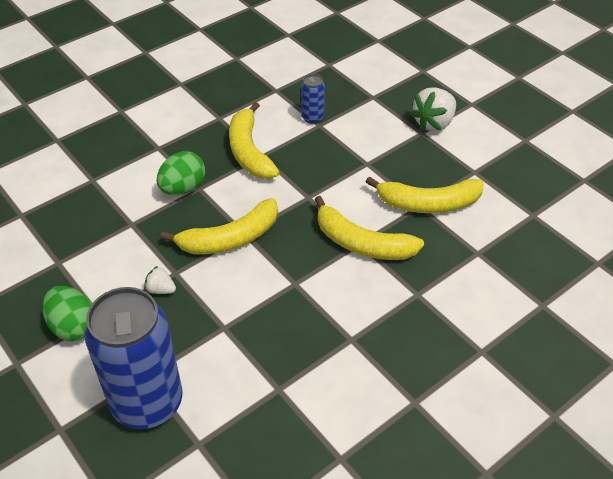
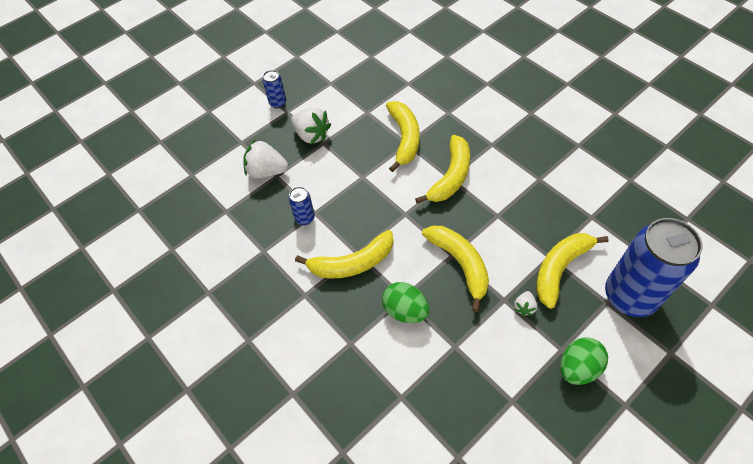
camera: 90 degrees left, 10 degrees up
(204, 335) = (560, 268): none -> yellow banana
(379, 90) = (266, 171): none -> white strawberry
(485, 96) = (278, 103): none -> blue can

